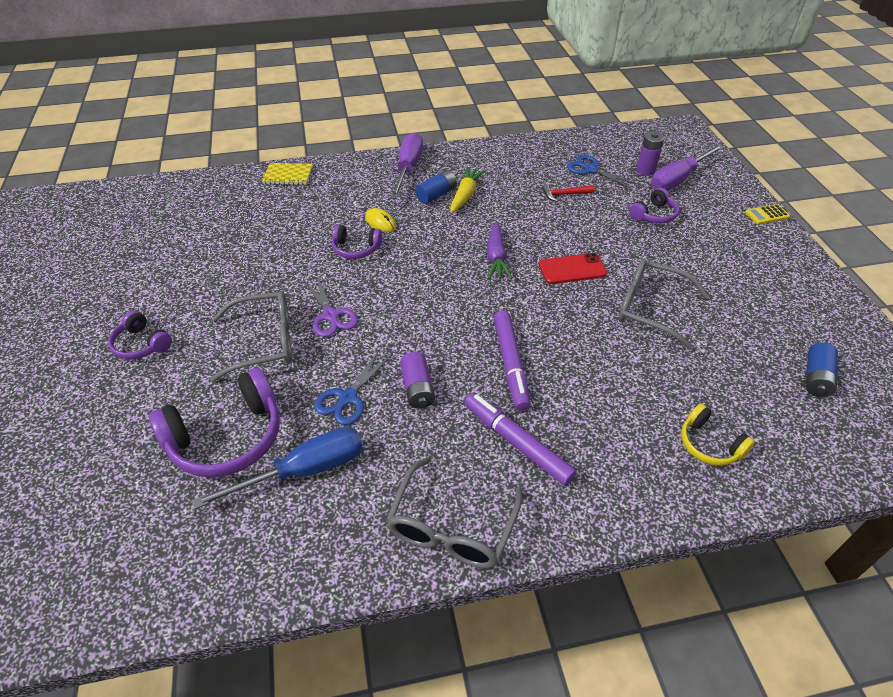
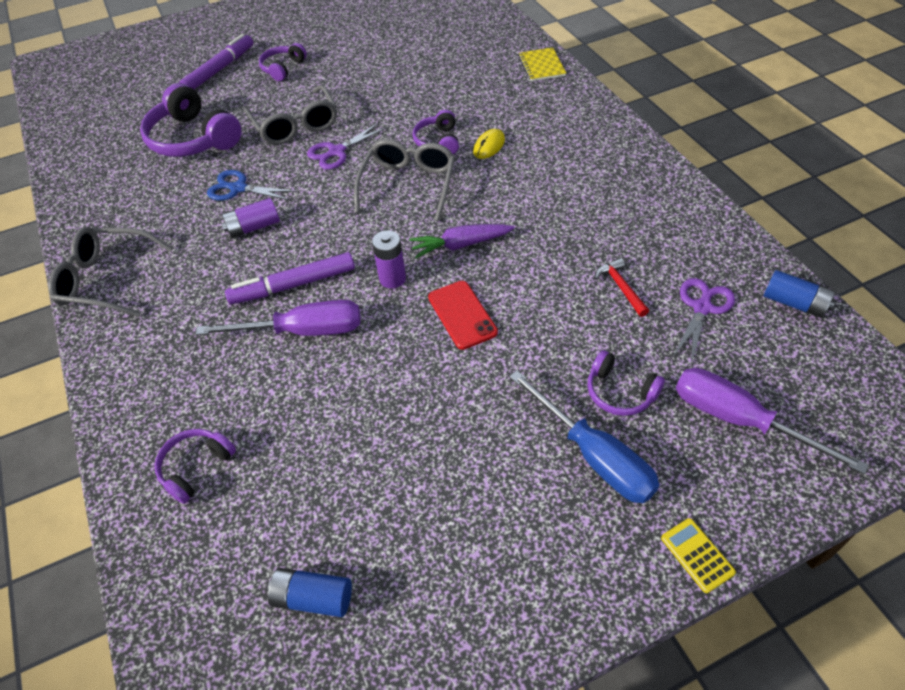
camera: 80 degrees right, 5 degrees up
(303, 471) = (162, 185): blue screwdriver -> blue screwdriver (594, 455)
(408, 169) = (602, 141): purple screwdriver -> purple screwdriver (302, 331)
(436, 195) = (560, 174): blue battery -> blue battery (794, 303)
(465, 195) = (571, 197): yellow carrot -> none
(517, 442) = (193, 306): purple marker -> purple marker (220, 70)
(590, 169) = (702, 307): blue scissors -> purple scissors
(645, 170) = (739, 374): purple battery -> purple battery (392, 278)
(651, 309) = (408, 400): grey glasses -> grey glasses (408, 185)
(709, 444) = (196, 467): yellow headphones -> purple headphones

